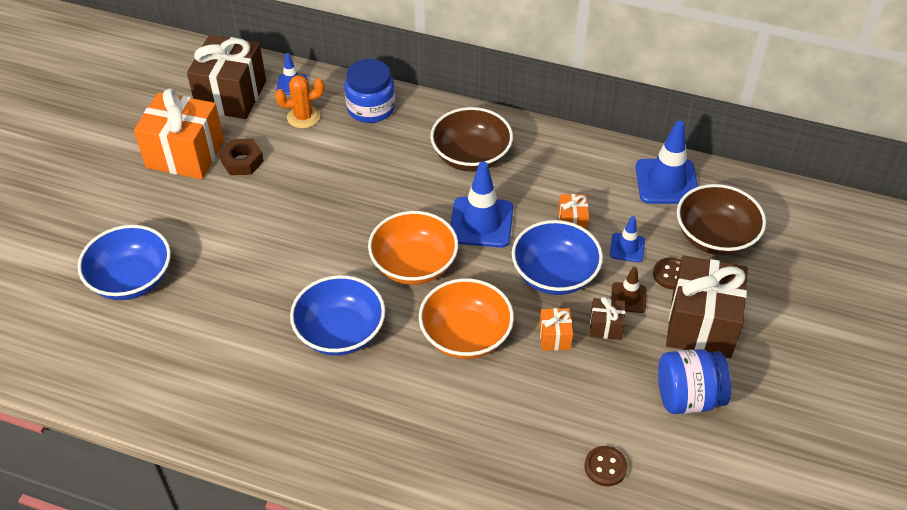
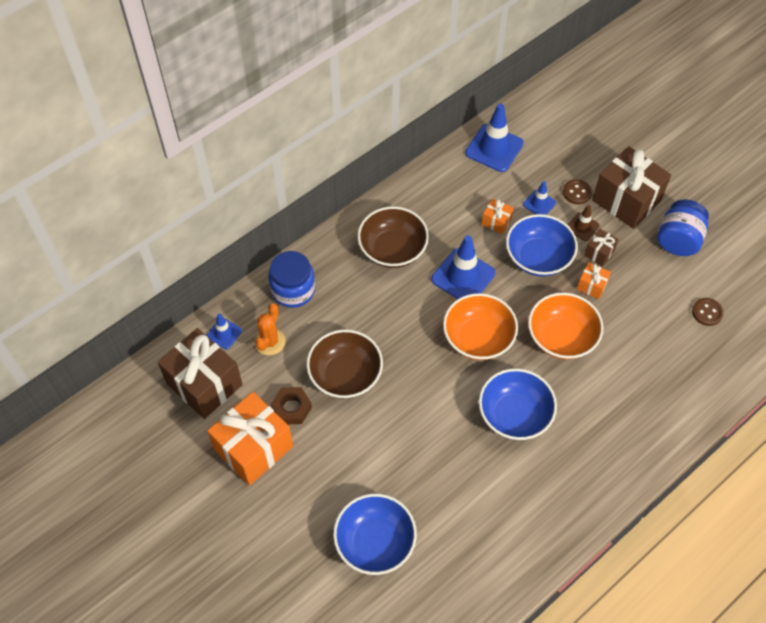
camera: 60 degrees left, 10 degrees up
(715, 237) = (559, 151): brown bowl -> brown bowl (345, 375)

